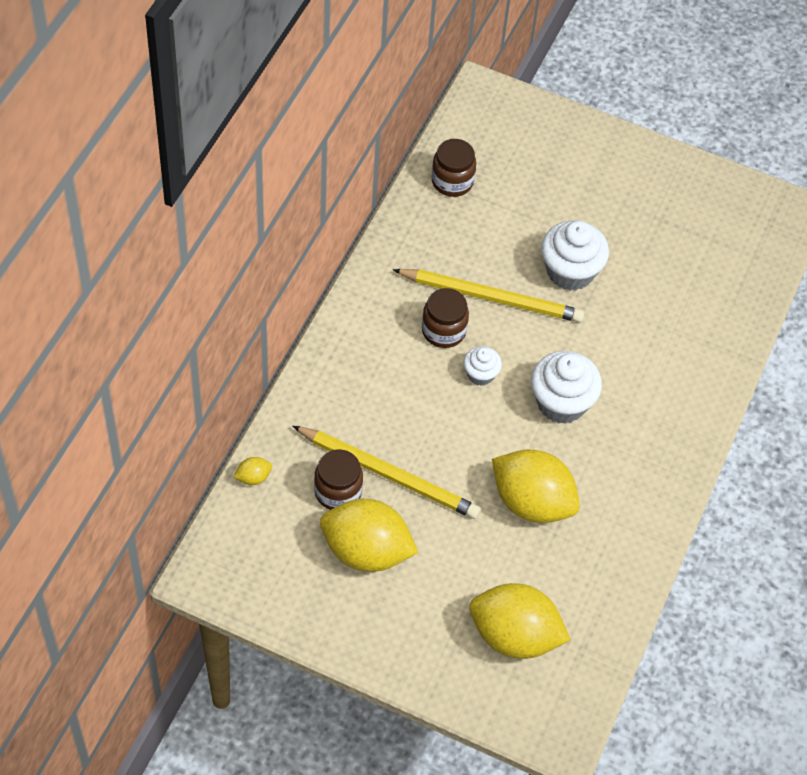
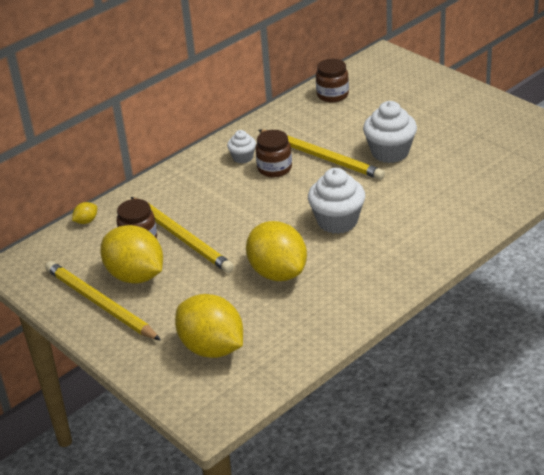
camera: 30 degrees right, 20 degrees down
(253, 477) = (86, 221): yellow lemon -> yellow lemon turned 45 degrees counterclockwise
(347, 606) = (100, 304): none -> yellow pencil
(480, 374) = (286, 195): white cupcake -> white cupcake (243, 157)

